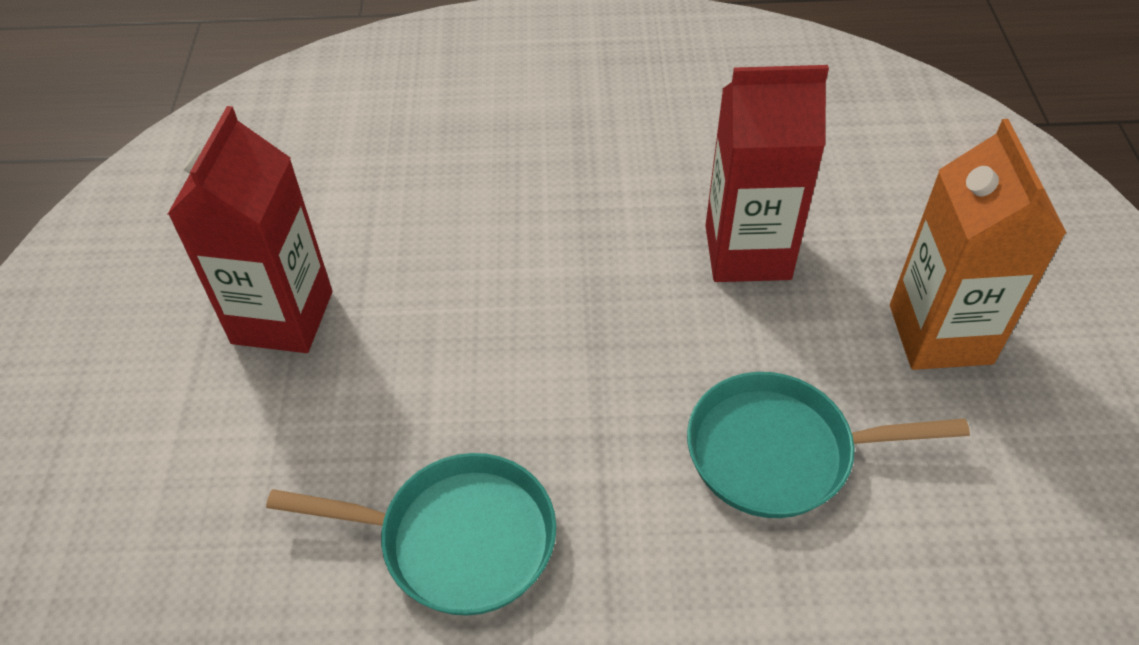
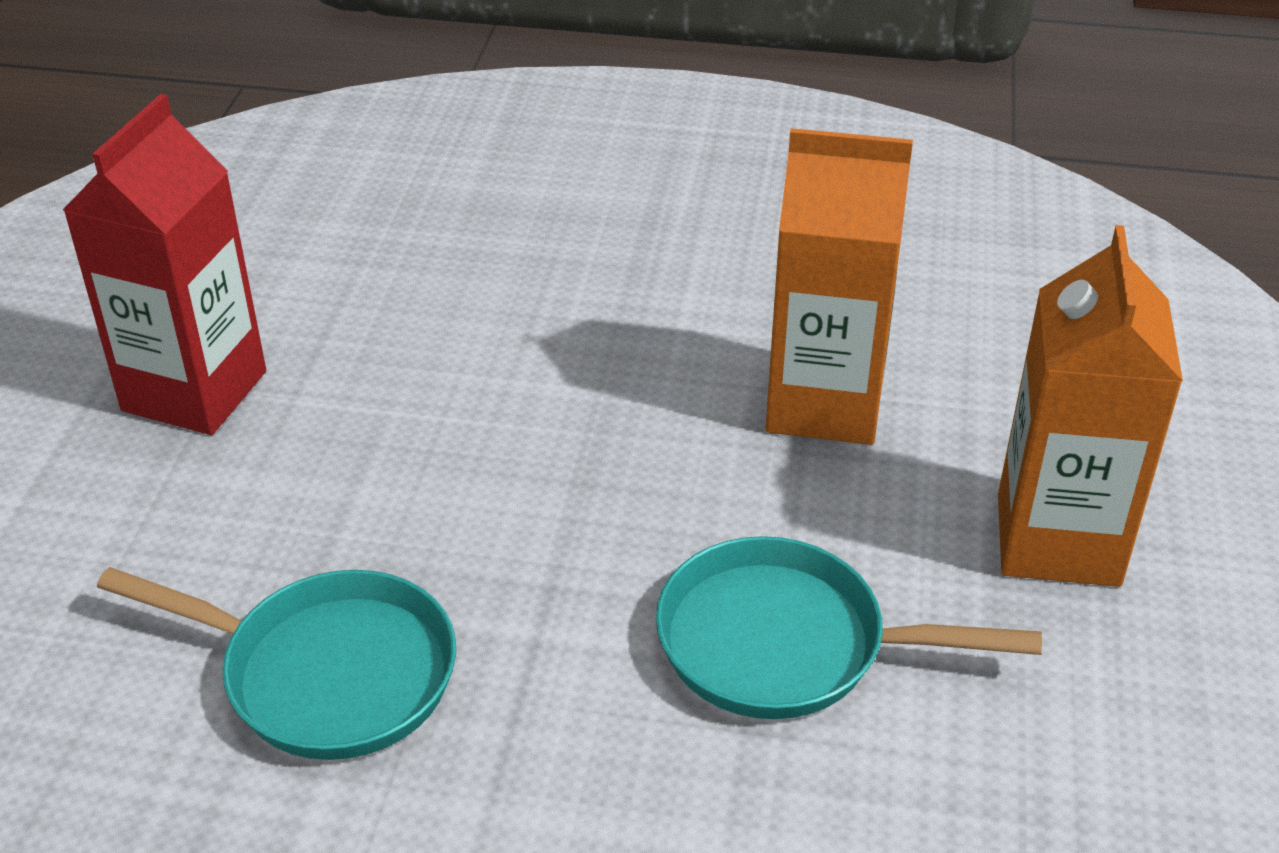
camera: 10 degrees right, 10 degrees down
(747, 252) = (824, 404): red carton -> orange carton

